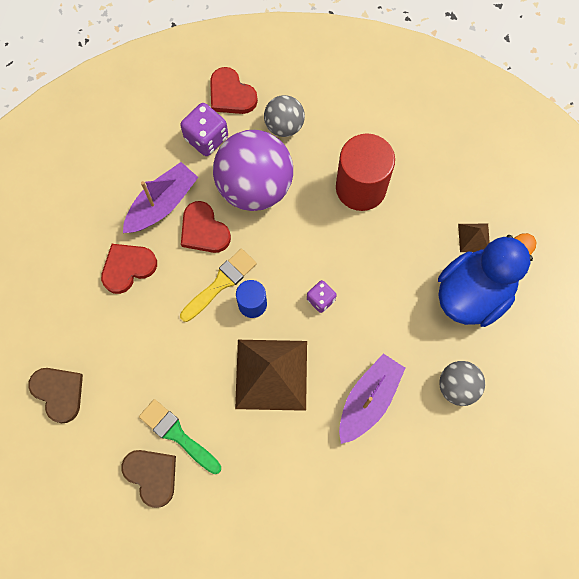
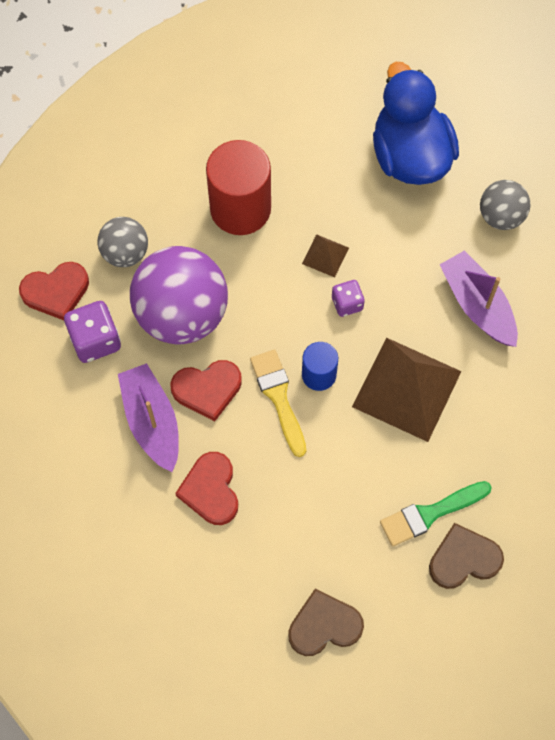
camera: 65 degrees left, 5 degrees down
(474, 237) = (351, 128): brown pyramid -> brown pyramid (325, 255)

